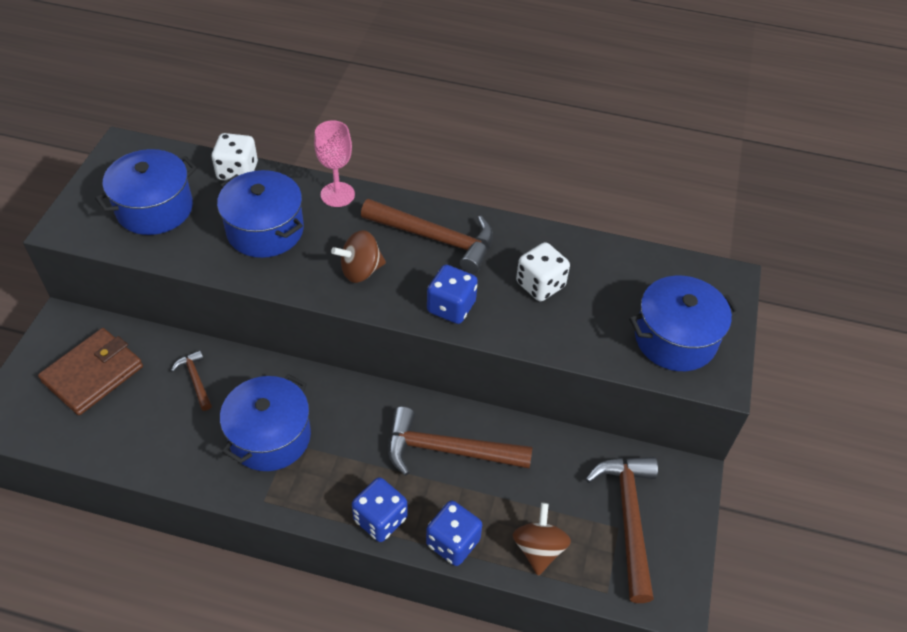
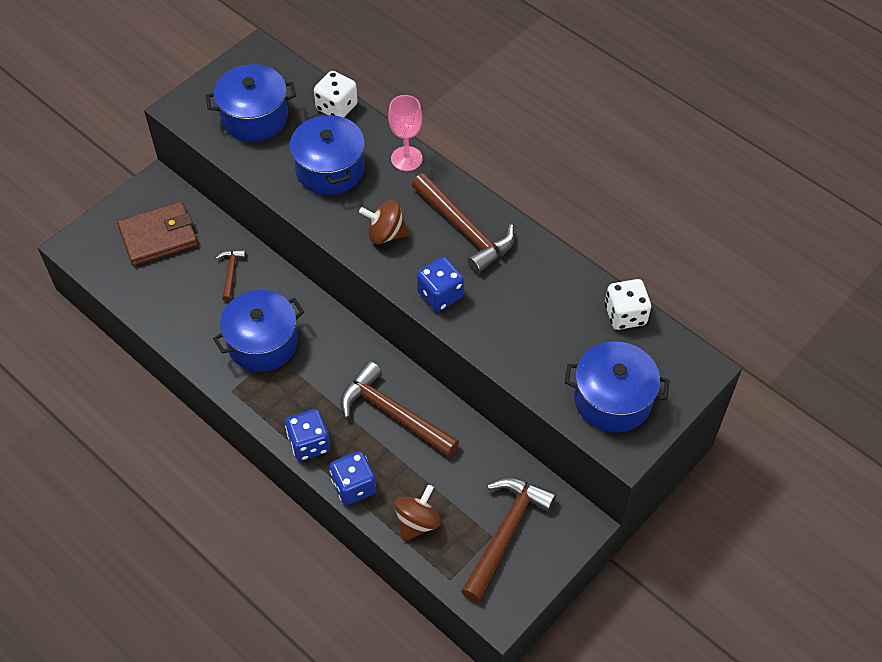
camera: 30 degrees right, 5 degrees up
(540, 285) = (527, 306): white dice -> white dice (625, 315)

